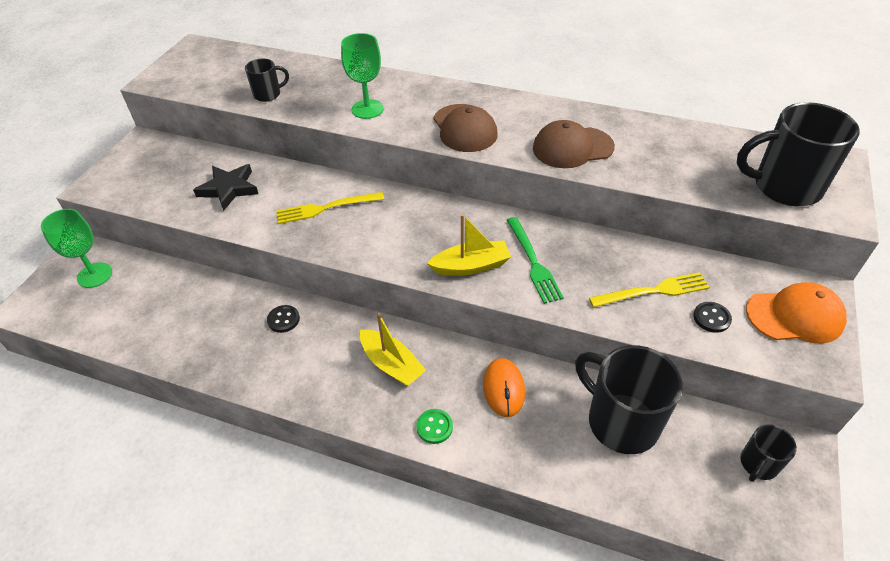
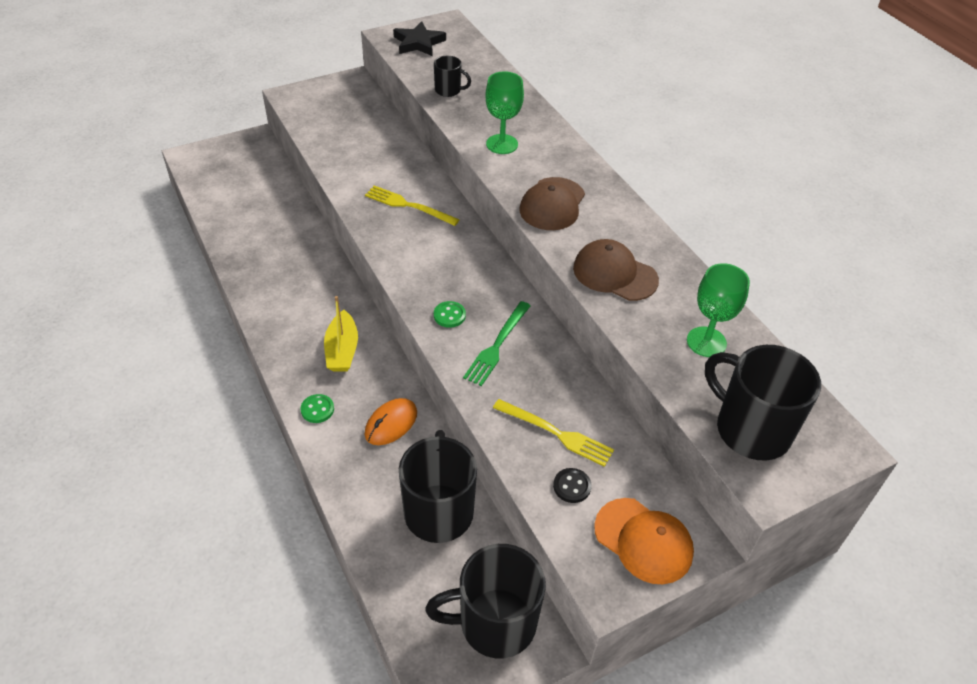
camera: 40 degrees right, 0 degrees up
(94, 275) = (245, 161): green goblet -> green goblet (706, 342)
(229, 189) = (365, 150): black star -> black star (418, 43)
(283, 320) = (314, 270): black button -> none
(471, 266) = (449, 315): yellow boat -> green button
(758, 464) = (495, 623): black mug -> black mug, size x1.99

